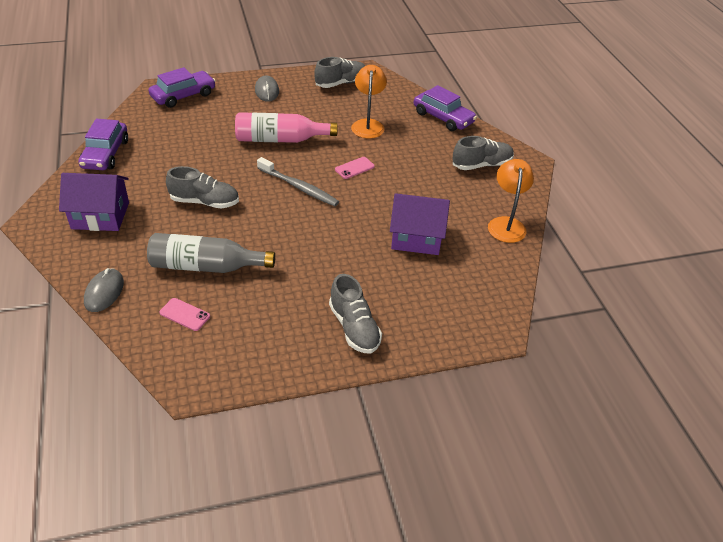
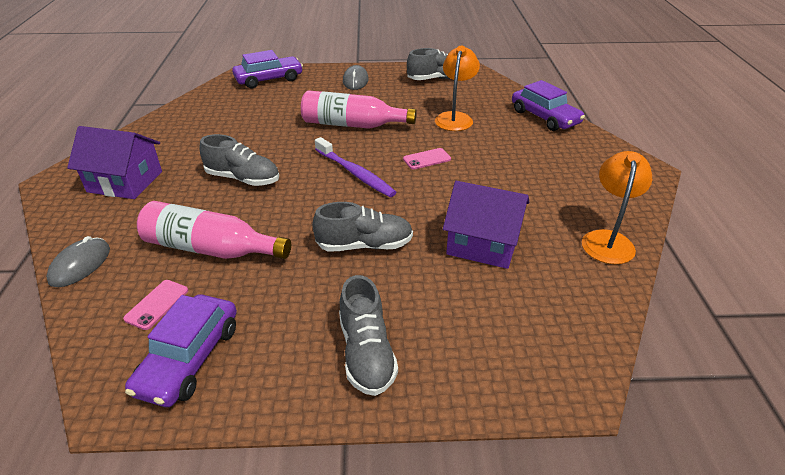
camera: 15 degrees right, 5 degrees down
(105, 154) = (164, 124): purple car -> purple car (189, 358)
(184, 314) = (157, 304): pink phone -> pink phone turned 75 degrees clockwise
(206, 266) = (211, 249): grey bottle -> pink bottle
(299, 187) = (355, 173): grey toothbrush -> purple toothbrush
(481, 165) = (584, 169): grey shoe -> grey shoe (364, 245)

